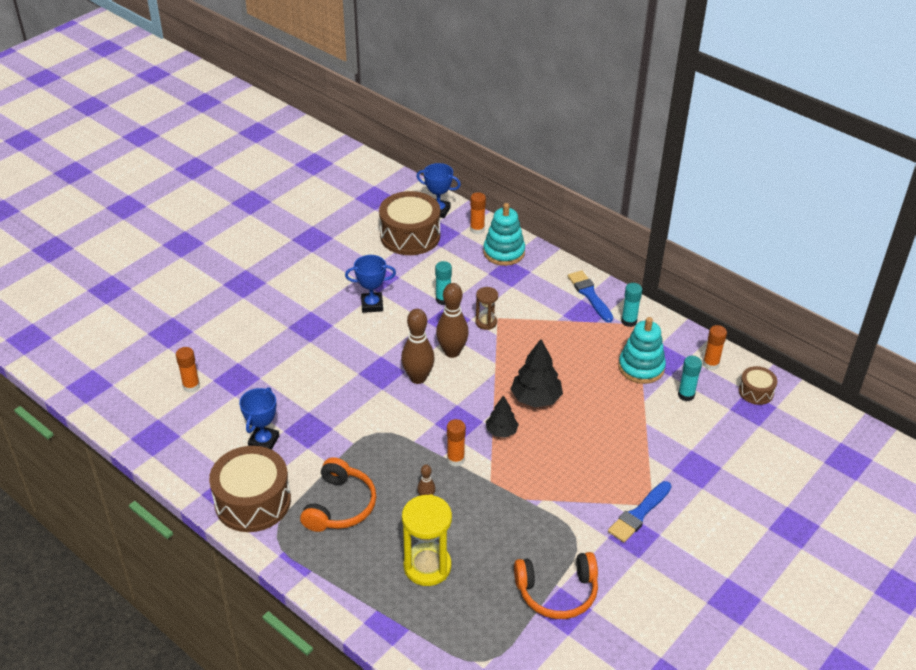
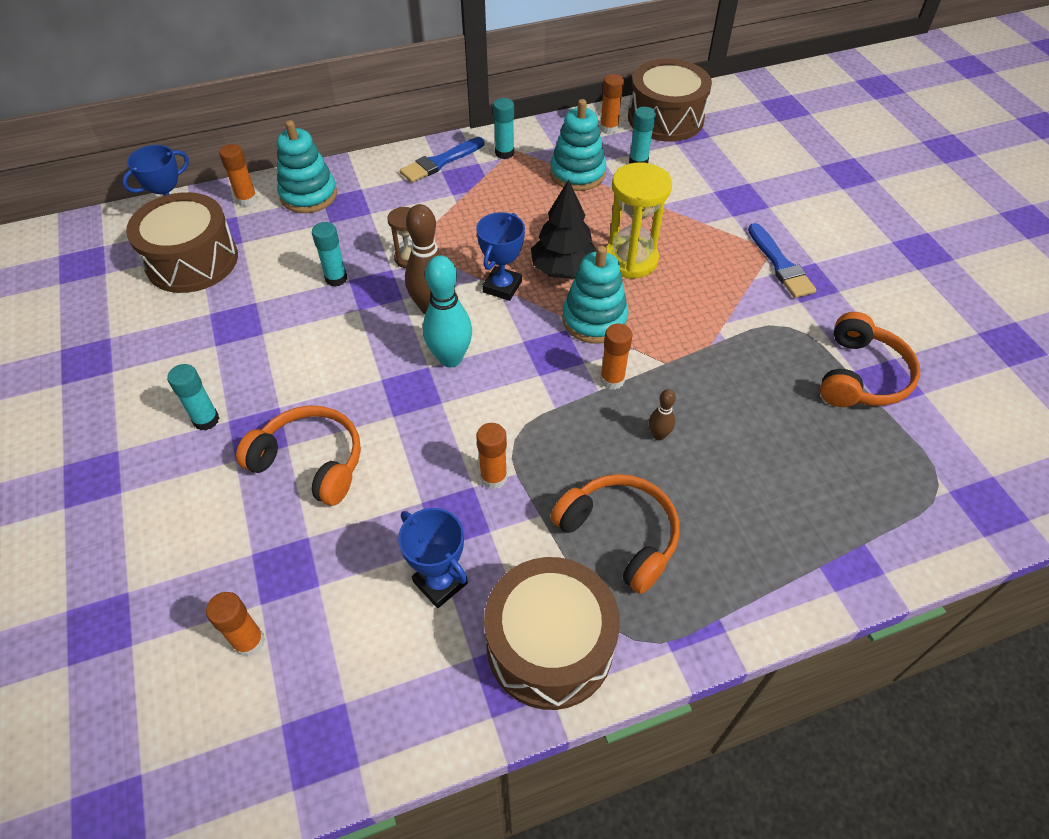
camera: 60 degrees left, 10 degrees up
(305, 303) = (206, 420): none -> turquoise glue stick
(305, 356) = (311, 462): none -> orange headphones
(344, 434) = (493, 478): none -> orange glue stick
(372, 305) = (280, 349): blue trophy -> blue trophy (502, 287)
(418, 378) = (450, 358): brown bowling pin -> turquoise bowling pin
(427, 566) = (771, 481): yellow hourglass -> yellow hourglass (630, 260)
(501, 431) = (594, 320): black tree -> turquoise stacking toy
(589, 295) = (440, 162): blue brush -> blue brush turned 45 degrees counterclockwise
(756, 392) = (665, 118): brown drum -> brown drum, size x1.98

